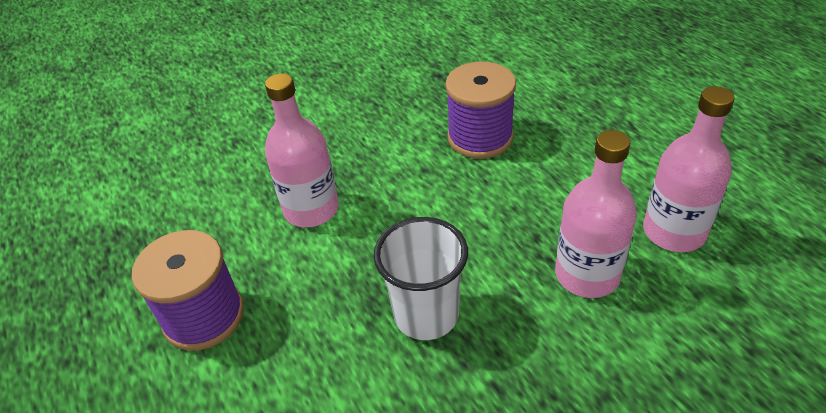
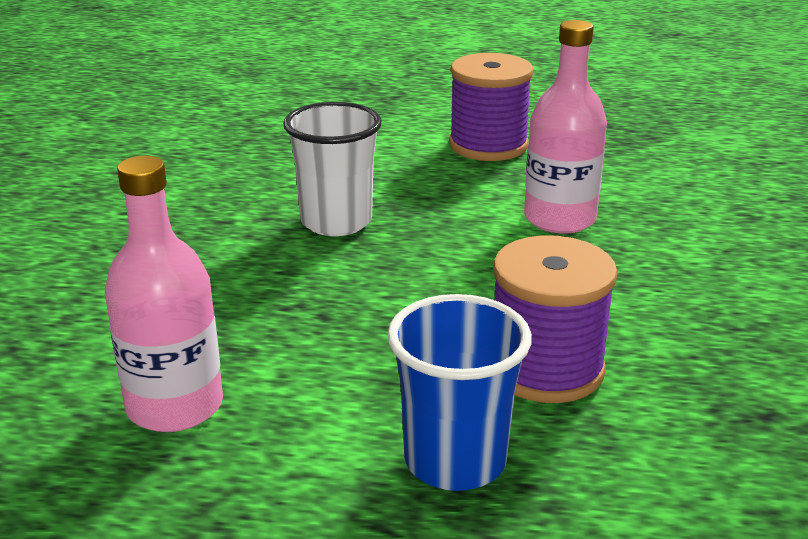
camera: 125 degrees right, 15 degrees down
(574, 128) = (455, 461): none -> blue cup
(587, 275) = (232, 315): pink bottle -> none

